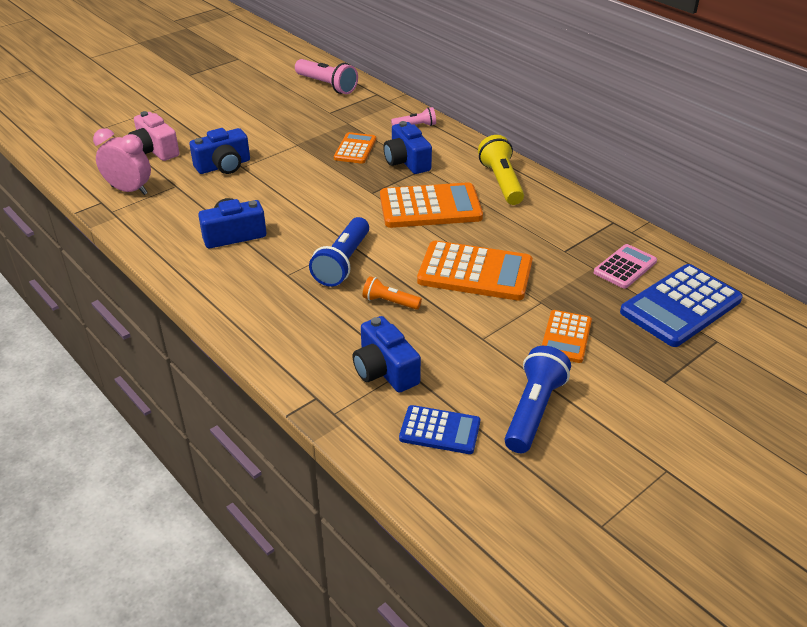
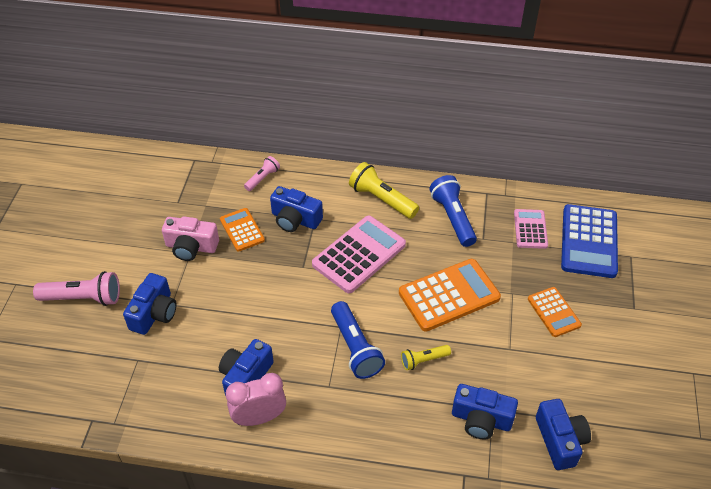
camera: 40 degrees left, 10 degrees up
(129, 190) = (102, 391): pink clock -> pink clock (259, 418)
(155, 150) = (71, 334): pink camera -> pink camera (191, 247)
(327, 85) = (141, 173): pink flashlight -> pink flashlight (83, 298)
(389, 302) = (423, 360): orange flashlight -> yellow flashlight
(430, 207) = (359, 255): orange calculator -> pink calculator
(440, 430) = (560, 440): blue calculator -> blue camera
(533, 410) = (592, 384): blue flashlight -> blue flashlight (452, 218)

